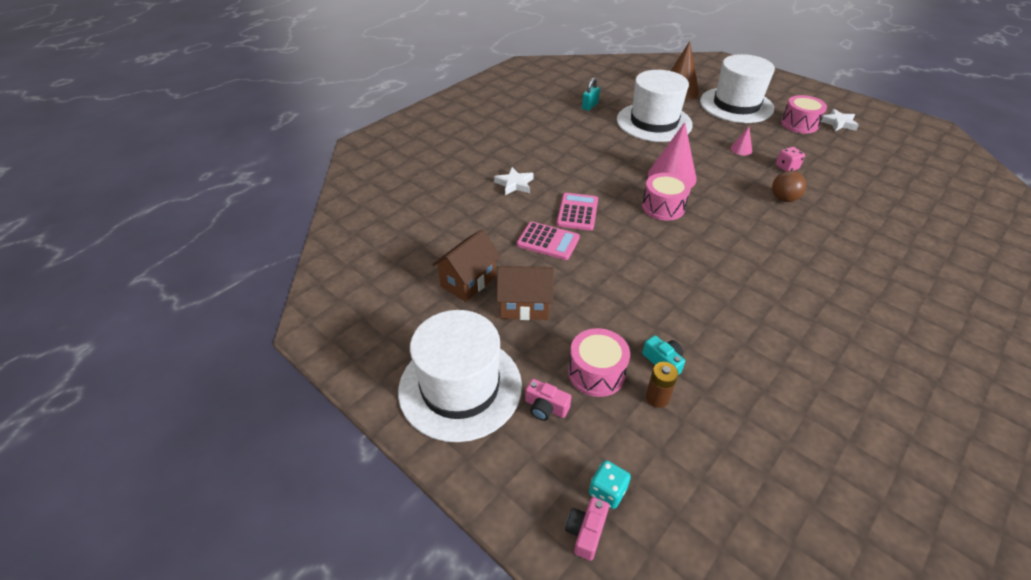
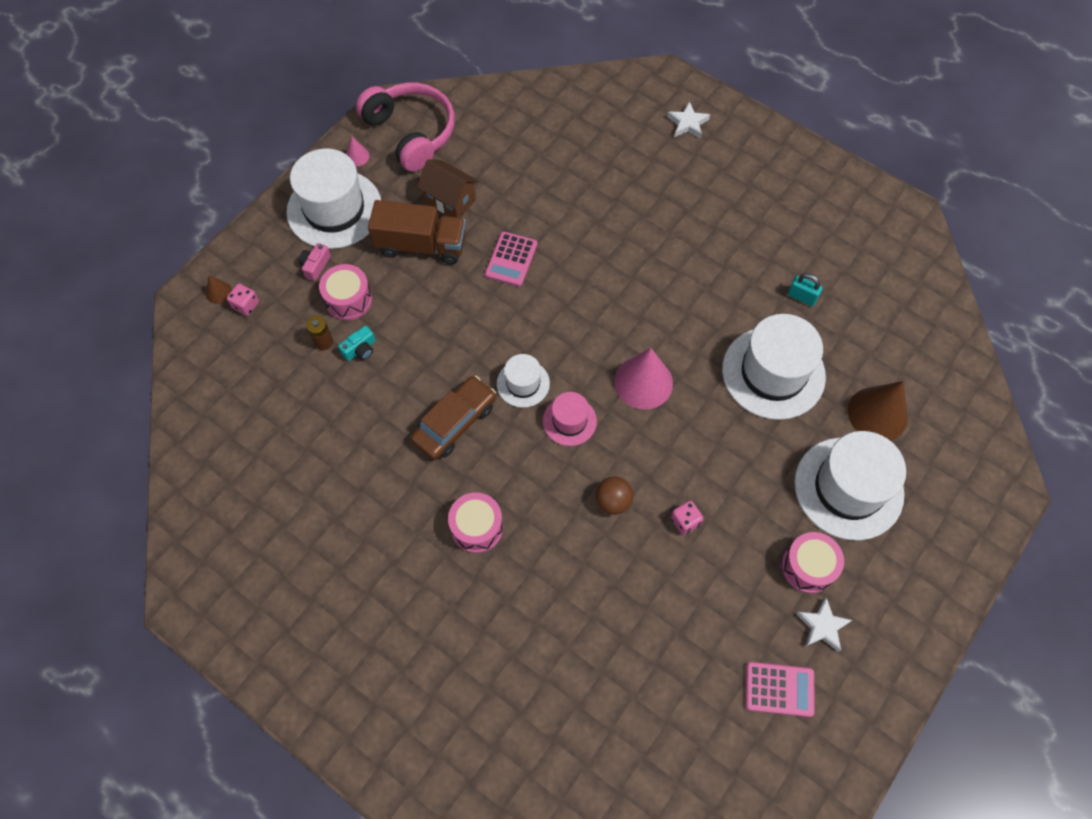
camera: 85 degrees right, 20 degrees up
(363, 311) = (411, 133): none -> pink headphones
(514, 184) = (606, 224): white star -> white star (687, 123)
(524, 306) = (421, 245): brown house -> brown truck
(577, 212) = (562, 284): pink calculator -> pink calculator (779, 689)
(586, 532) = (219, 292): pink camera -> brown cone
(607, 491) = (246, 305): turquoise dice -> pink dice
(663, 207) = (581, 368): pink drum -> pink drum (477, 527)
(684, 241) = (523, 383): none -> white hat
(716, 216) = (569, 421): none -> pink hat
(737, 287) = (455, 423): none -> brown car
(741, 149) = (721, 473): pink cone -> pink cone (357, 156)

